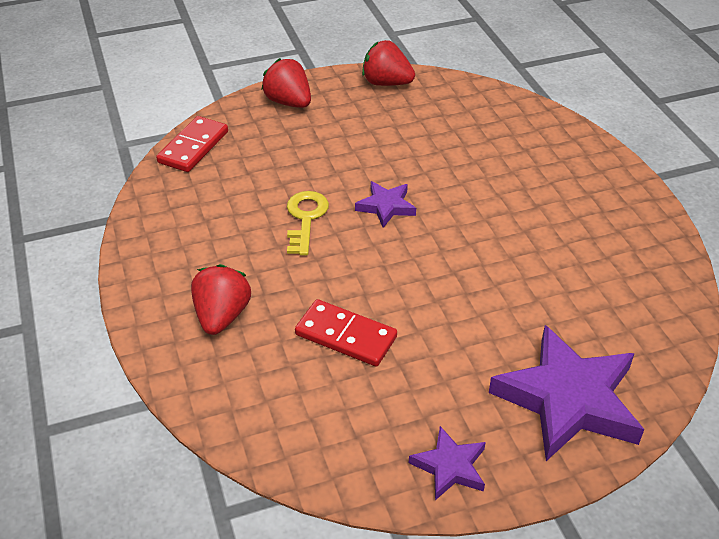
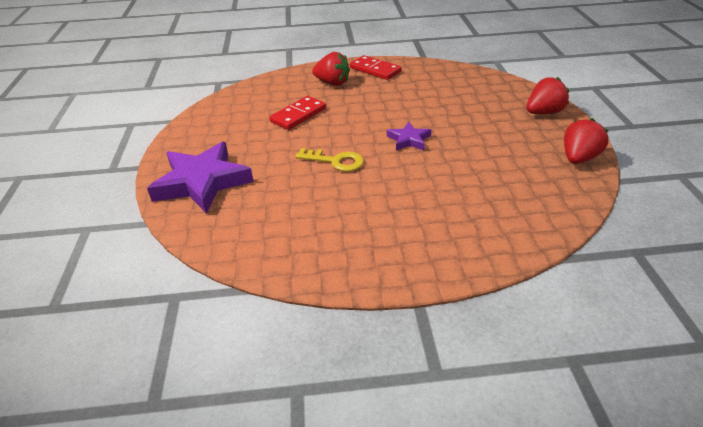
camera: 105 degrees right, 5 degrees down
(193, 147) = (488, 78): red domino -> red domino (375, 70)
(305, 218) = (405, 110): yellow key -> yellow key (335, 161)
(450, 466) = (192, 135): purple star -> none

